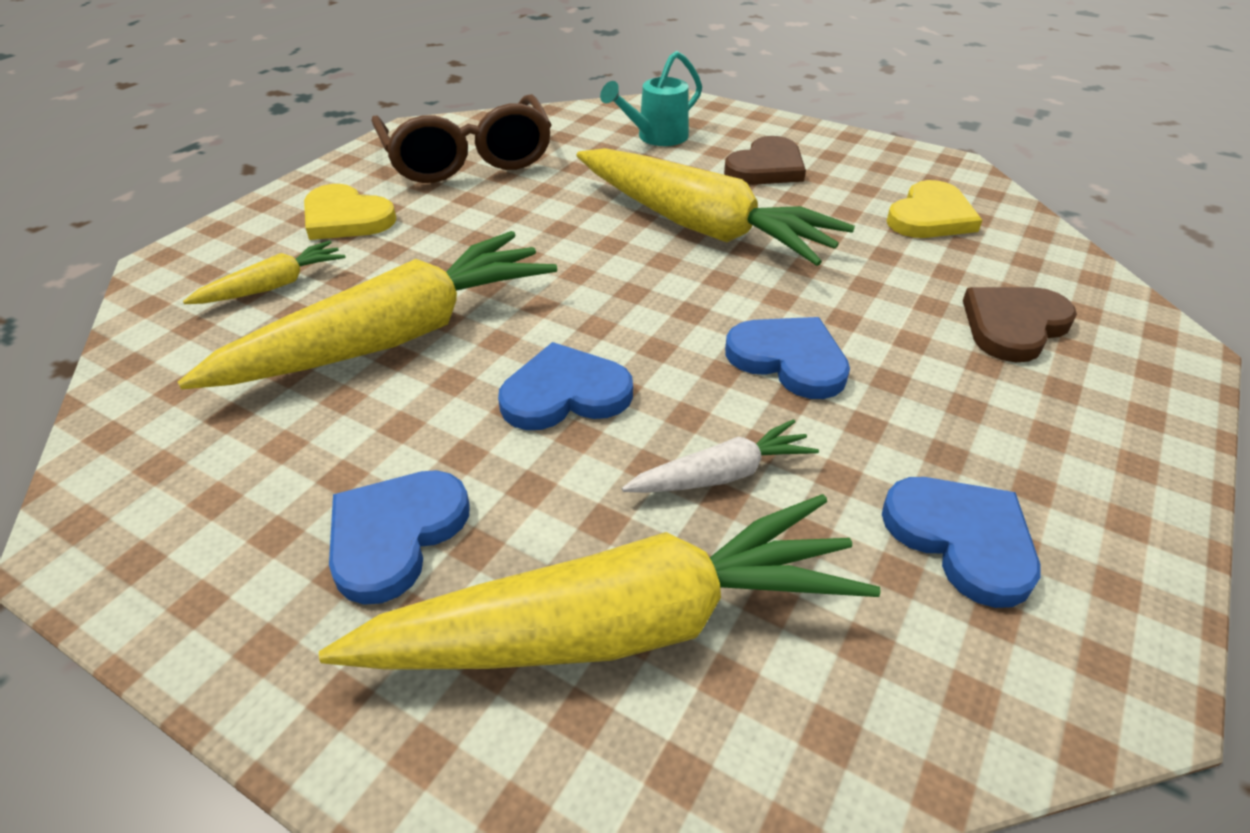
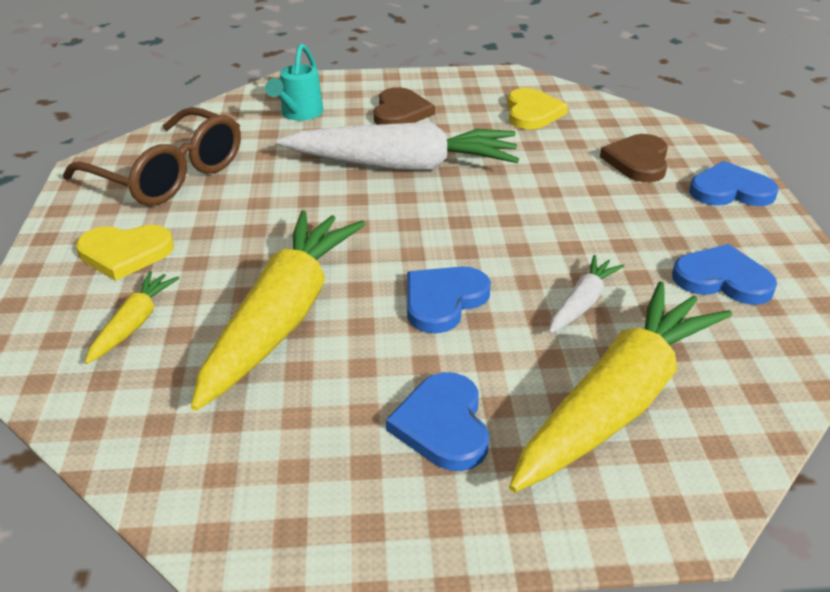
camera: 35 degrees left, 5 degrees down
(700, 226) = (403, 166): yellow carrot -> white carrot
(789, 359) = (547, 226): blue heart -> blue heart (730, 190)

